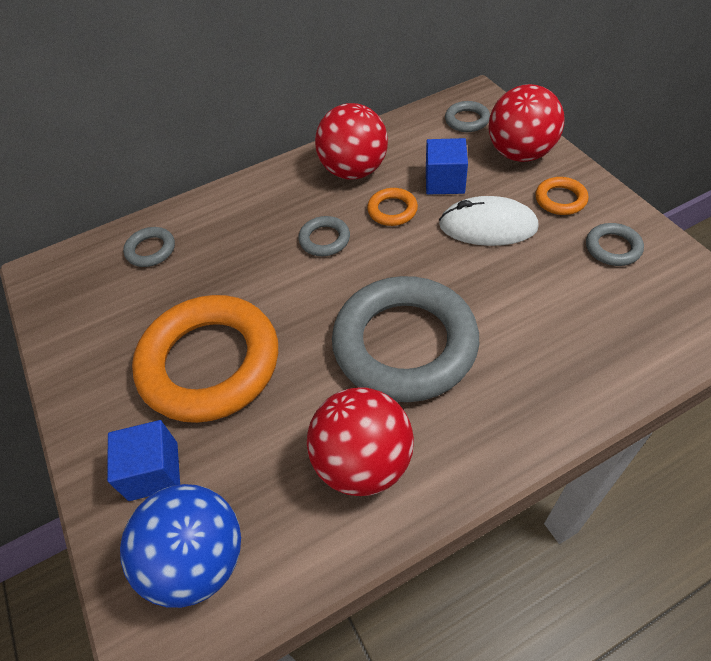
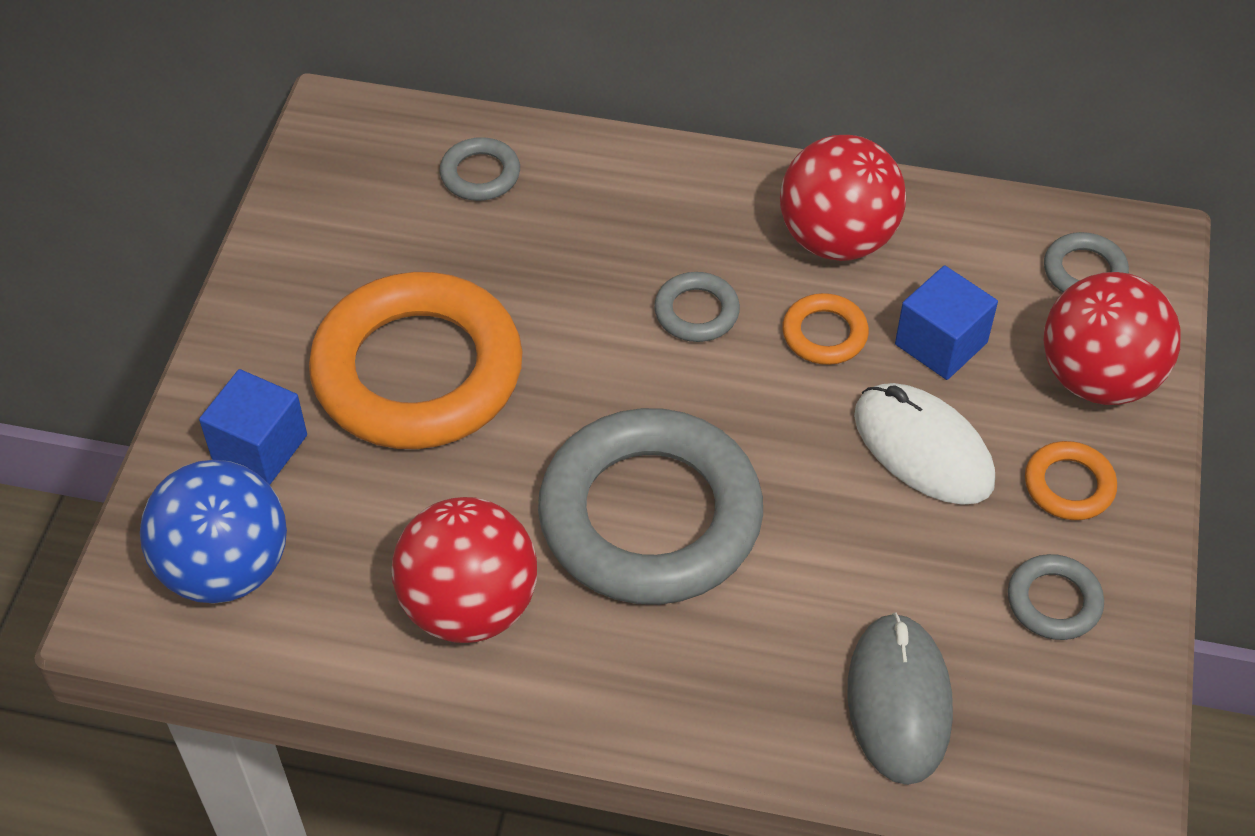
camera: 35 degrees right, 0 degrees up
(609, 339) = (899, 701): none -> grey mouse

